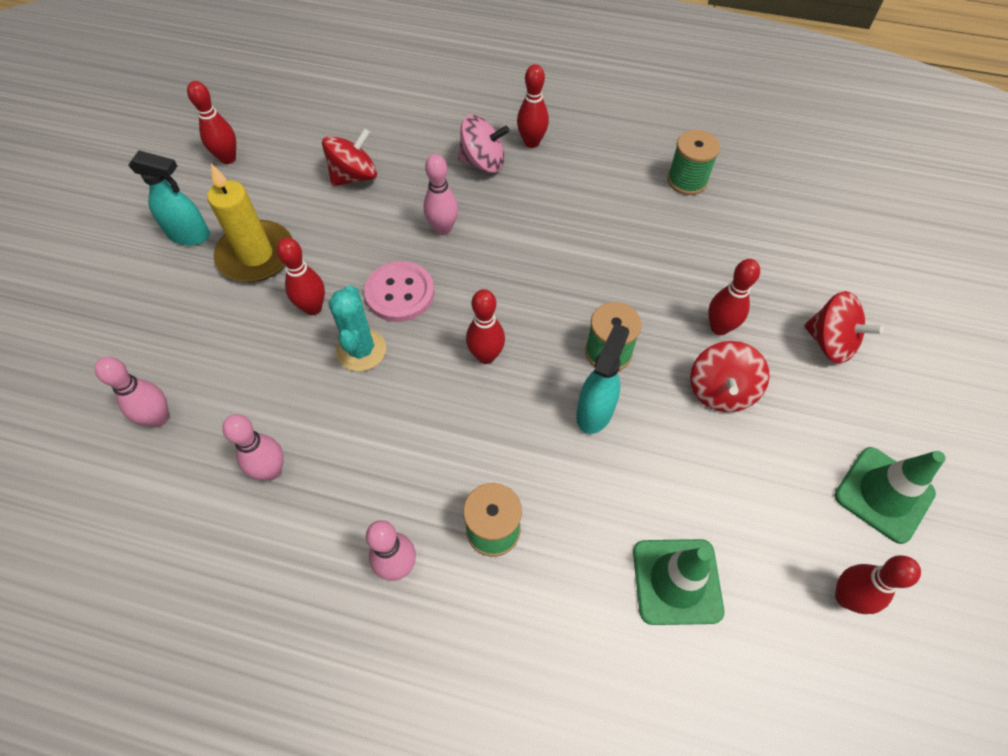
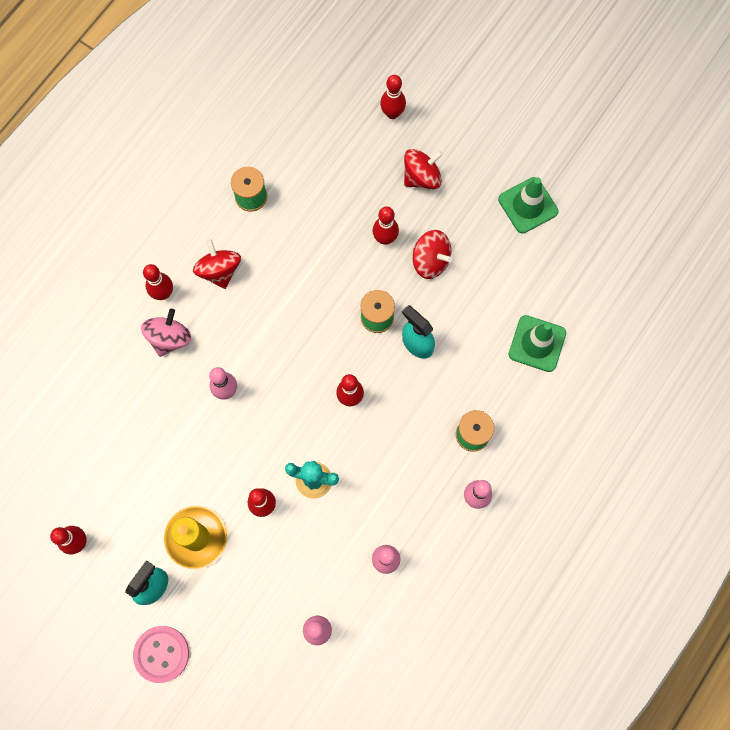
camera: 70 degrees left, 15 degrees up
(354, 176) = (142, 443): red spinning top -> red spinning top (219, 270)
(400, 293) = (274, 440): pink button -> pink button (161, 654)
(846, 597) = (575, 259): red bowling pin -> red bowling pin (392, 113)

